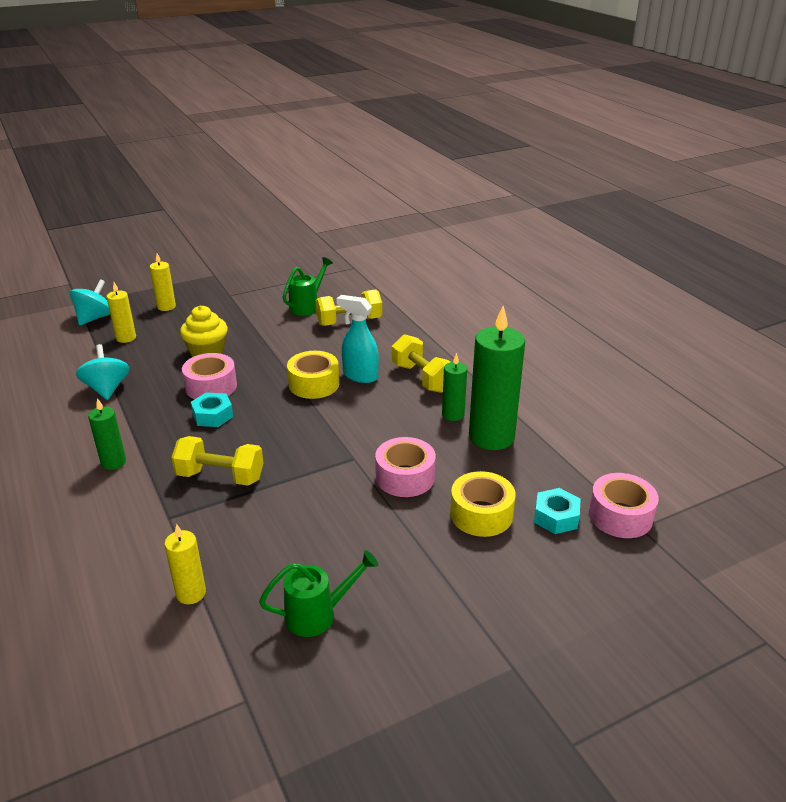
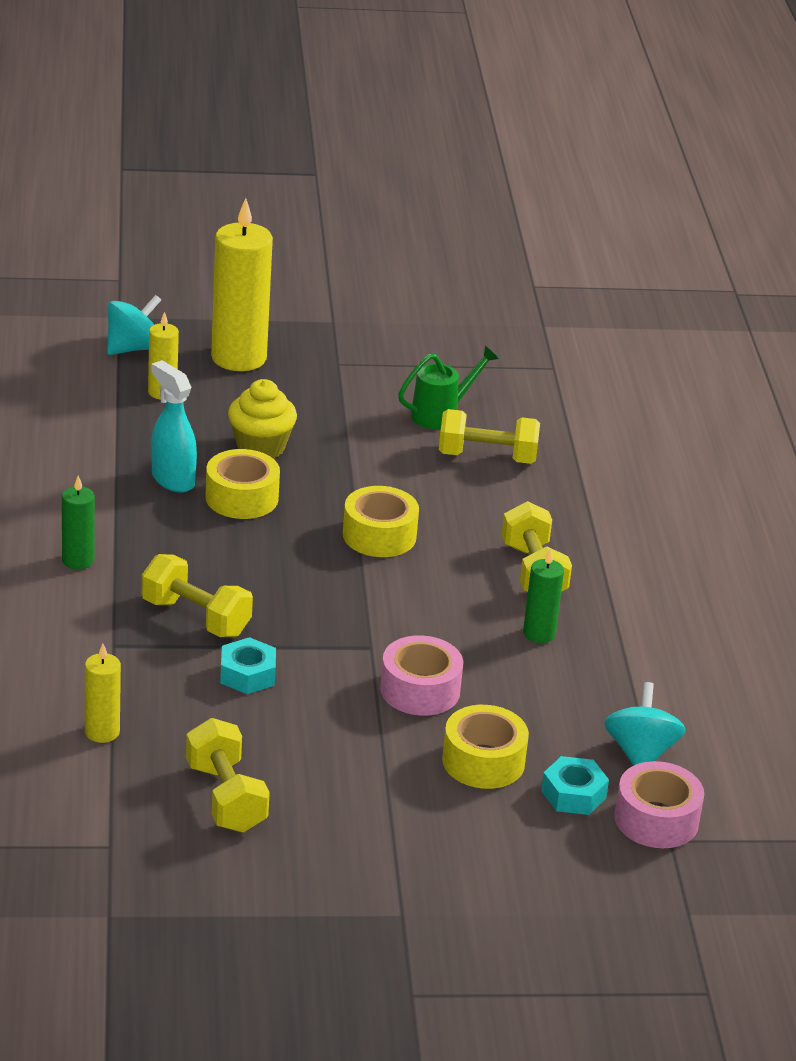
camera: 20 degrees right, 0 degrees up
(107, 389) = (108, 461): turquoise spinning top -> turquoise spinning top (640, 753)
(166, 307) = (239, 358): yellow candle -> yellow candle, size x1.97
(211, 386) = (242, 498): pink tape -> yellow tape
(213, 415) = (224, 538): turquoise nut -> turquoise nut (247, 674)
(317, 615) = (225, 797): green watering can -> yellow dumbbell
(360, 376) = (449, 543): turquoise spray bottle -> turquoise spray bottle (172, 479)
(491, 437) = (568, 677): green candle -> none

